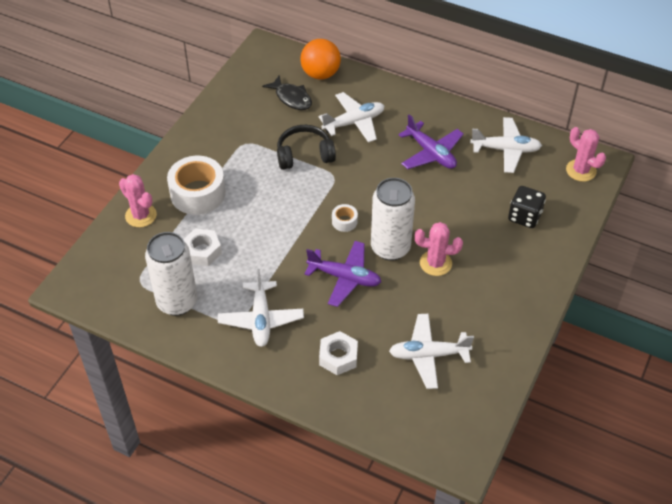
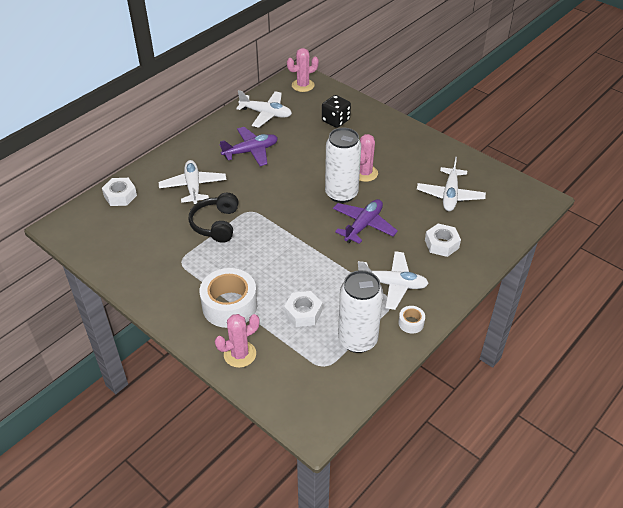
camera: 75 degrees left, 5 degrees down
(291, 98) = (140, 220): black fish -> none
(320, 74) = (120, 196): orange ball -> white nut
(344, 221) = (303, 214): white tape -> white tape (411, 323)
(506, 150) = (266, 114): white plane -> white plane turned 90 degrees clockwise

